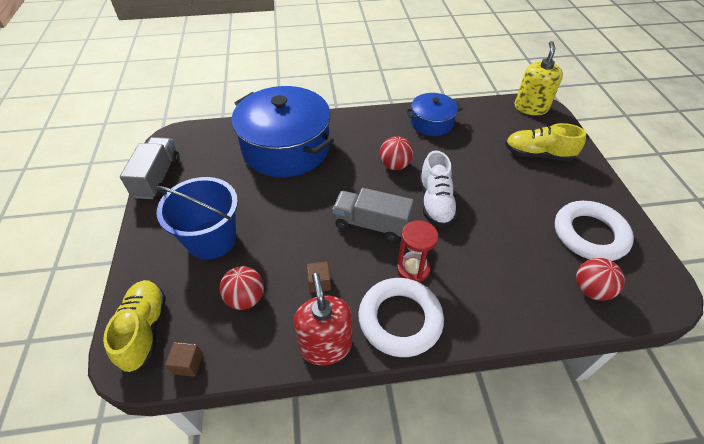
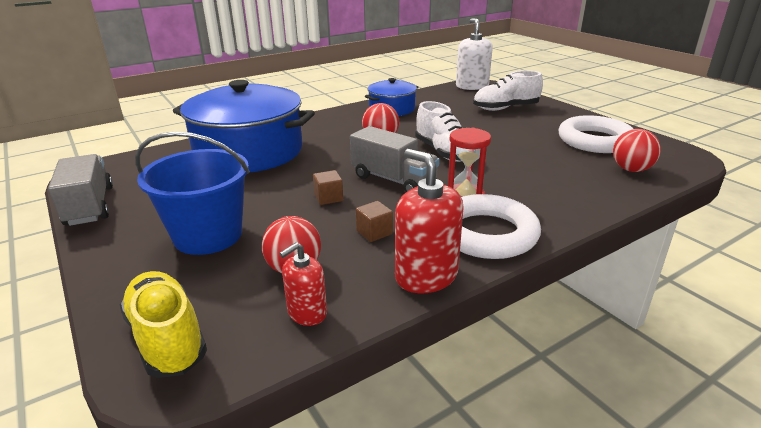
camera: 25 degrees left, 20 degrees down
(188, 364) = (260, 348): brown cube -> brown cube (328, 198)
(230, 345) = (307, 313): none -> red soap dispenser
(371, 224) = (393, 180): grey truck -> grey truck turned 135 degrees counterclockwise
(530, 108) = (472, 86): yellow soap dispenser -> white soap dispenser
(538, 154) = (505, 108): yellow shoe -> white shoe

